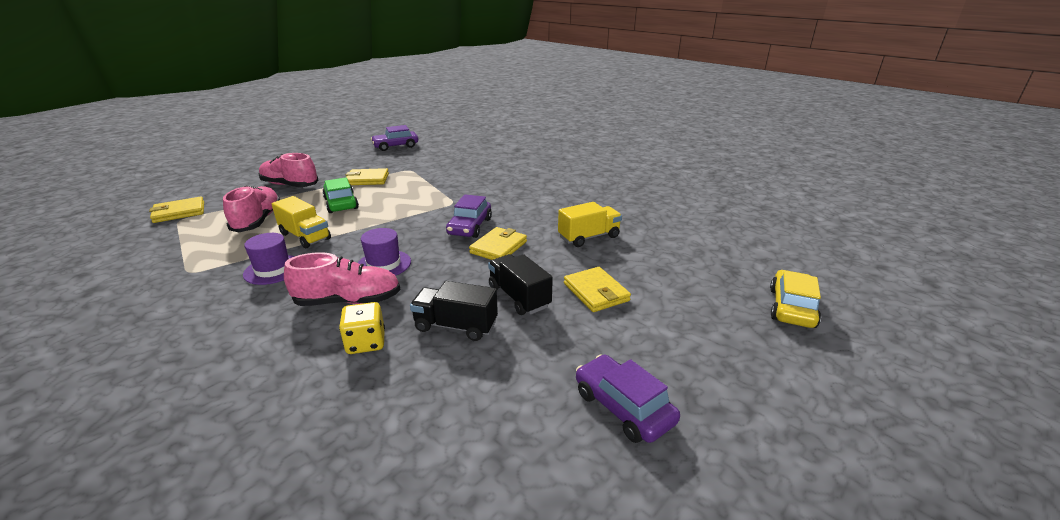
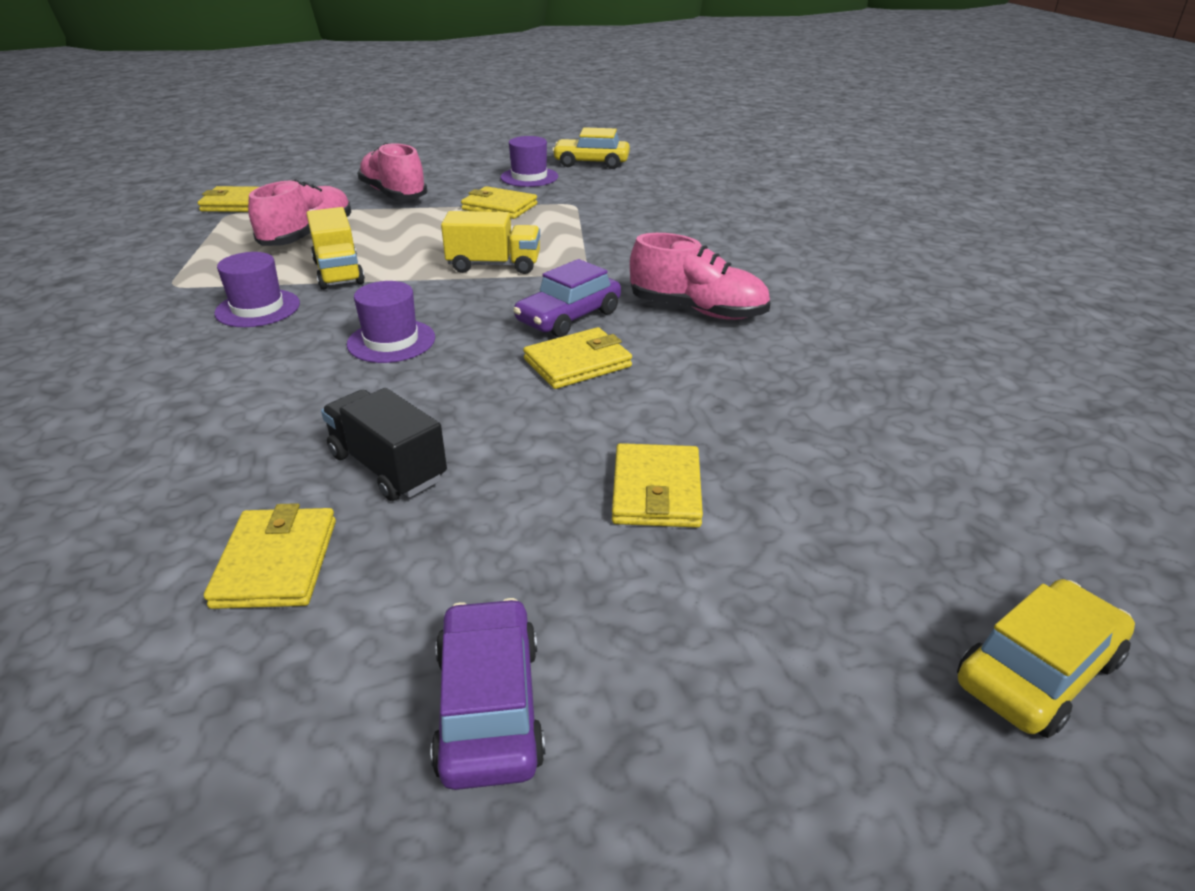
camera: 30 degrees right, 5 degrees up
(341, 203) = (429, 235): green car -> none
(348, 301) = (296, 381): pink shoe -> pink shoe (697, 310)
(366, 342) = (256, 447): yellow dice -> none
(367, 160) = (529, 177): none -> purple hat
(396, 146) = (591, 163): purple car -> yellow car
(448, 392) = (276, 563): none -> yellow wallet
(519, 297) = (523, 455): black truck -> none
(589, 237) = (748, 390): yellow truck -> yellow truck (494, 265)

